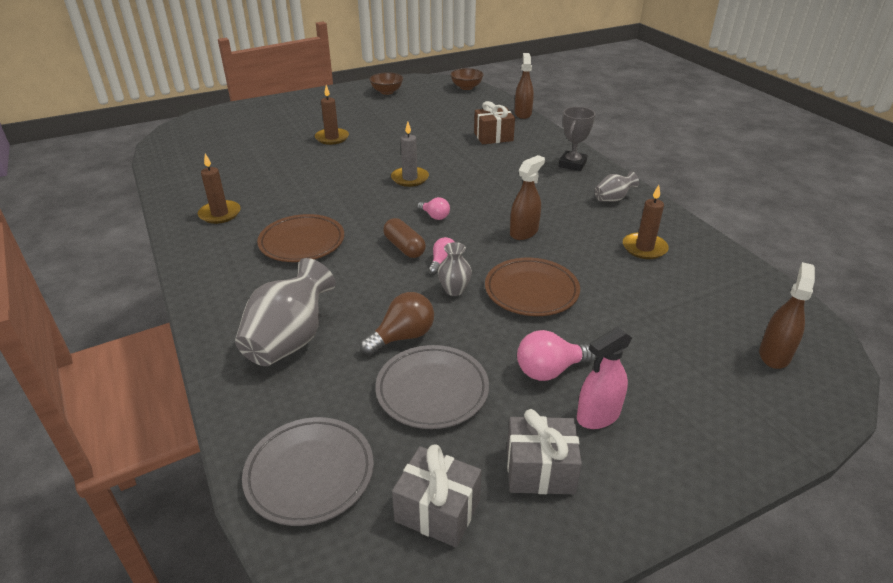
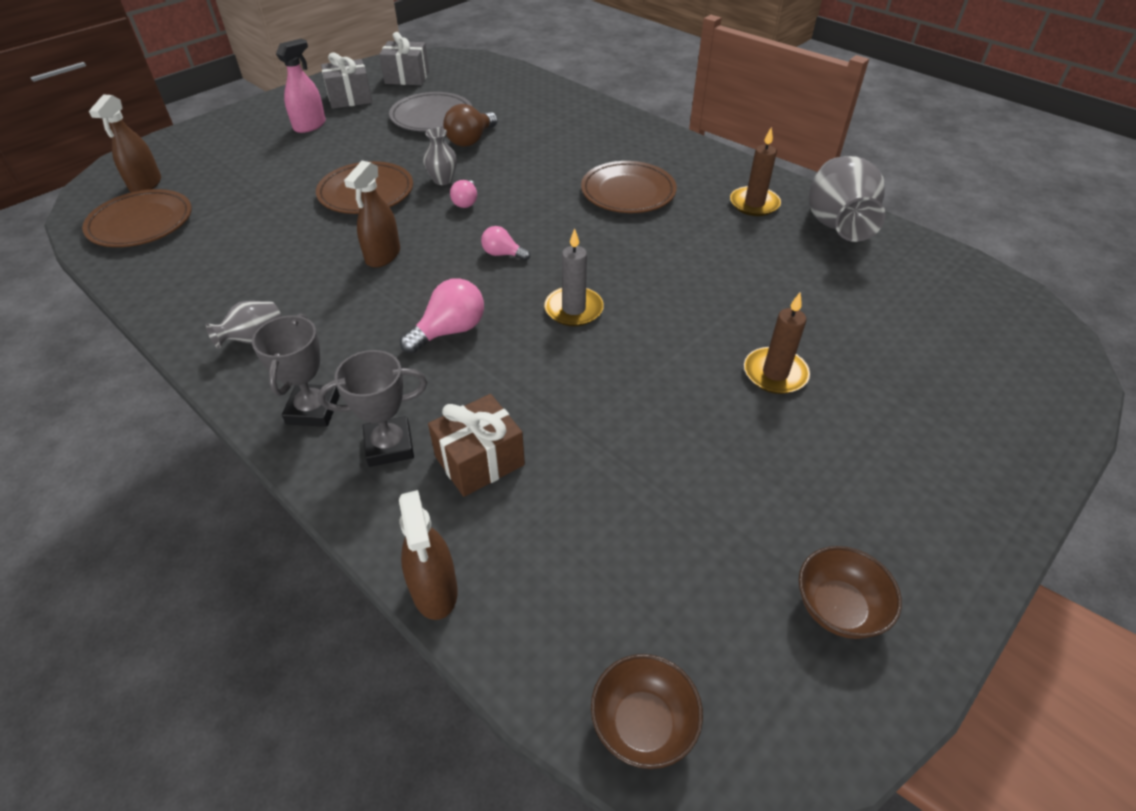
camera: 160 degrees right, 10 degrees up
(290, 341) = (557, 123): grey vase -> grey vase (836, 225)
(310, 474) = (487, 76): grey plate -> none
(404, 247) = (515, 209): brown capsule -> none
(534, 147) = (389, 446): none -> grey trophy
(550, 370) = (345, 142): pink light bulb -> pink light bulb (450, 331)
(644, 248) = (231, 265): brown candle -> none
(746, 303) = (141, 224): none -> brown plate

